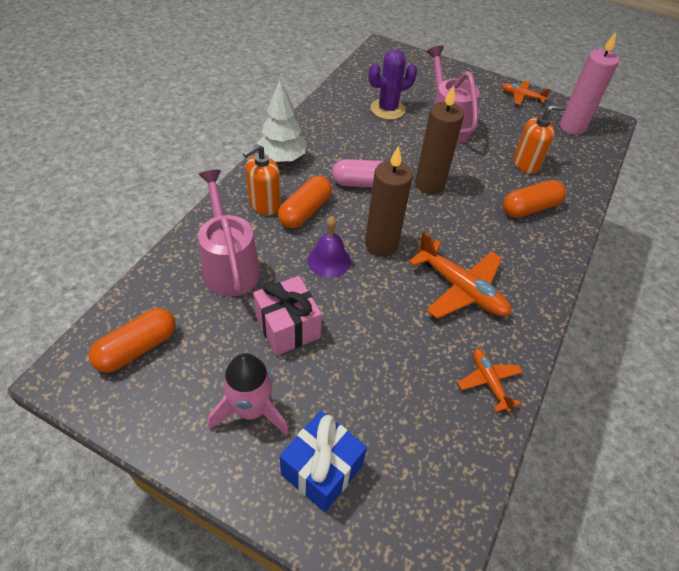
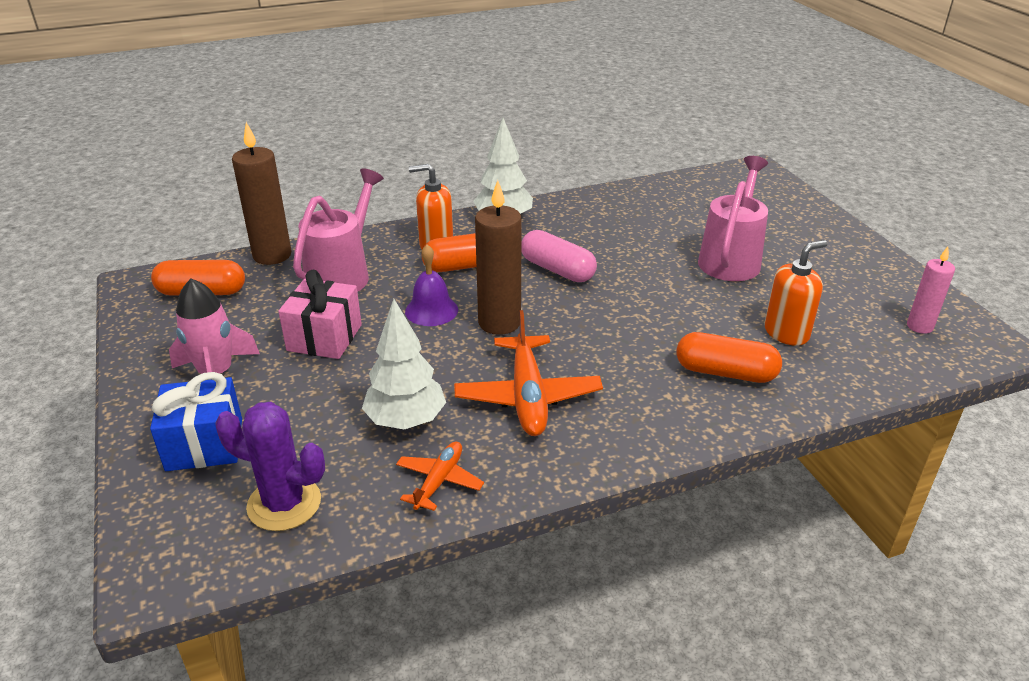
camera: 45 degrees right, 15 degrees down
(387, 109) = (678, 221): purple cactus -> purple cactus (284, 504)
(420, 354) = (406, 421): none -> white tree
(429, 184) = (629, 299): brown candle -> brown candle (272, 255)
(522, 96) = (885, 271): orange plane -> none
(526, 164) = (786, 333): orange soap dispenser -> orange soap dispenser turned 60 degrees counterclockwise
(572, 127) = (919, 326): pink candle -> pink candle, size x0.59

